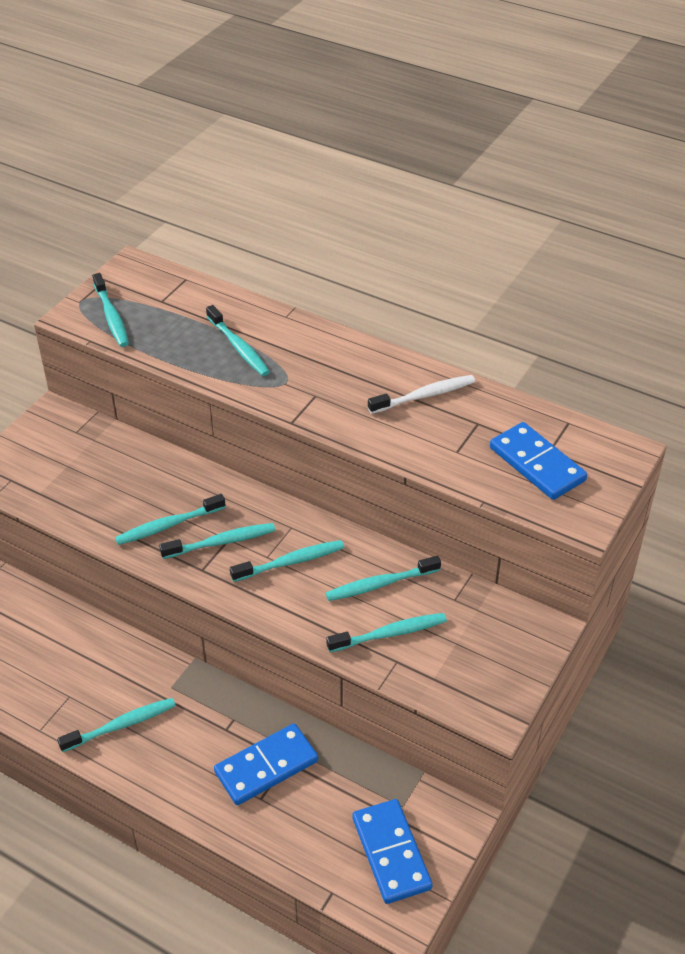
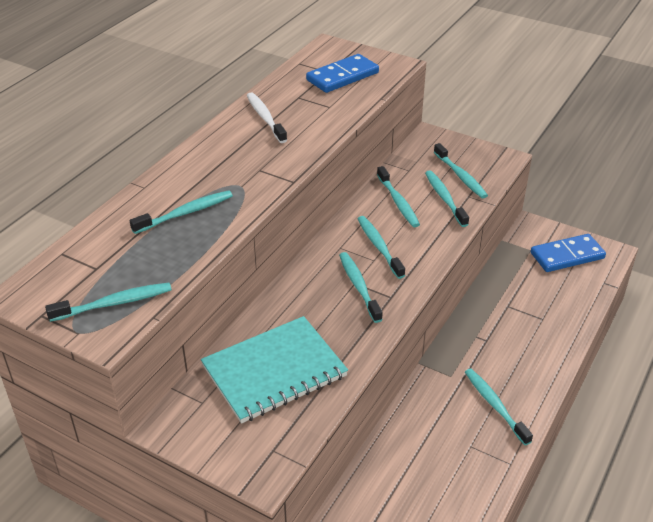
camera: 90 degrees left, 5 degrees down
(105, 477) = (274, 371): none -> turquoise notebook
(168, 525) = (339, 321): turquoise toothbrush -> turquoise toothbrush (460, 176)
(266, 766) = (515, 316): blue domino -> none

